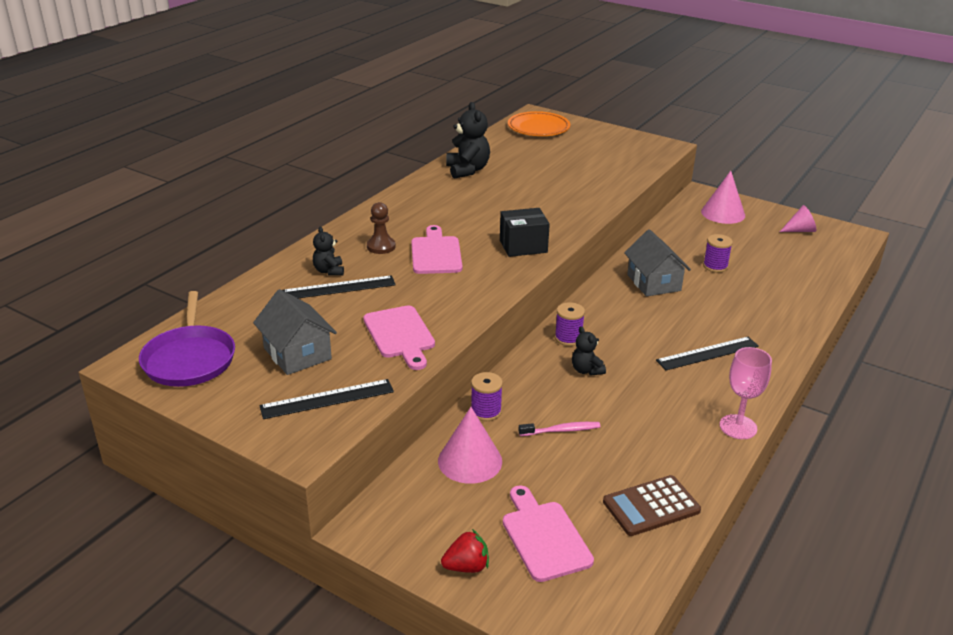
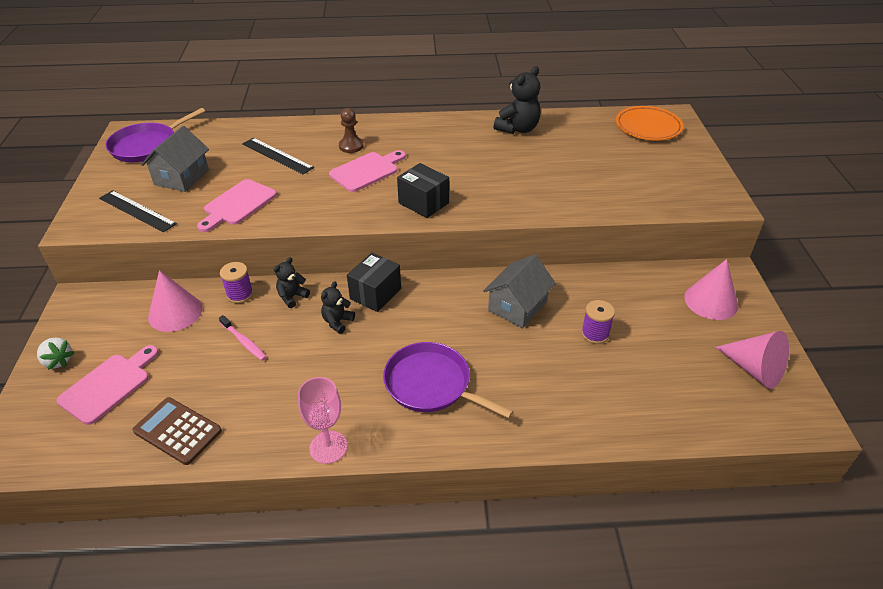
camera: 55 degrees right, 10 degrees up
(329, 271) = (295, 142): black teddy bear -> black teddy bear (292, 297)
(466, 566) = (58, 361): red strawberry -> white strawberry
(568, 338) = (375, 294): purple spool -> black box
(707, 353) = (431, 384): black ruler -> purple pan
(800, 230) = (754, 369): pink cone -> pink cone, size x1.53

